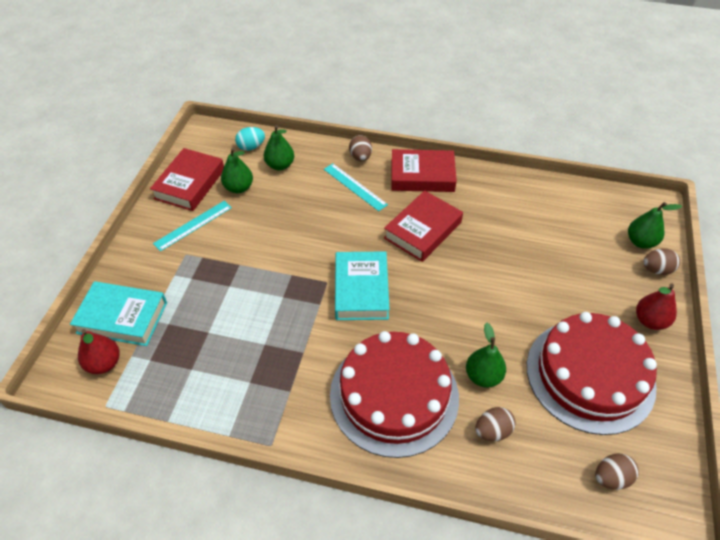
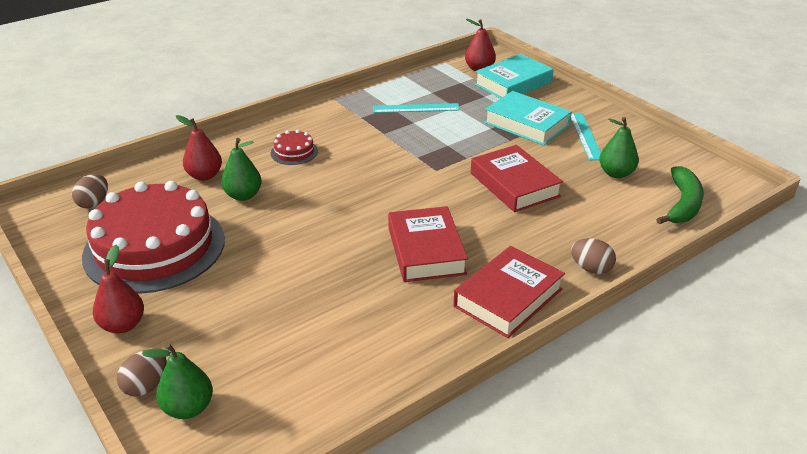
camera: 130 degrees right, 15 degrees down
(190, 184) = (649, 151): red book -> red book (514, 185)
(251, 147) = (683, 204): turquoise egg -> green banana
(280, 165) = (630, 209): green pear -> none
(355, 186) = (542, 240): turquoise ruler -> turquoise ruler (416, 108)
(361, 290) = (404, 182): turquoise book -> turquoise book (527, 124)
(394, 395) = (294, 152): red cake -> red cake, size x0.40
(492, 431) = (204, 176): brown egg -> red pear

